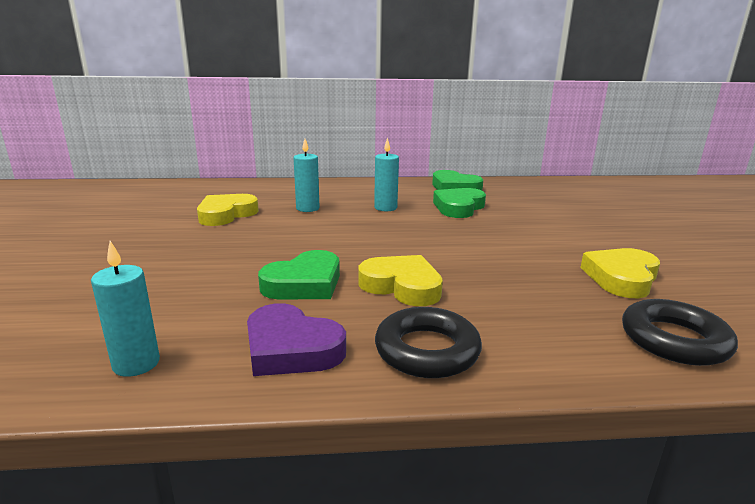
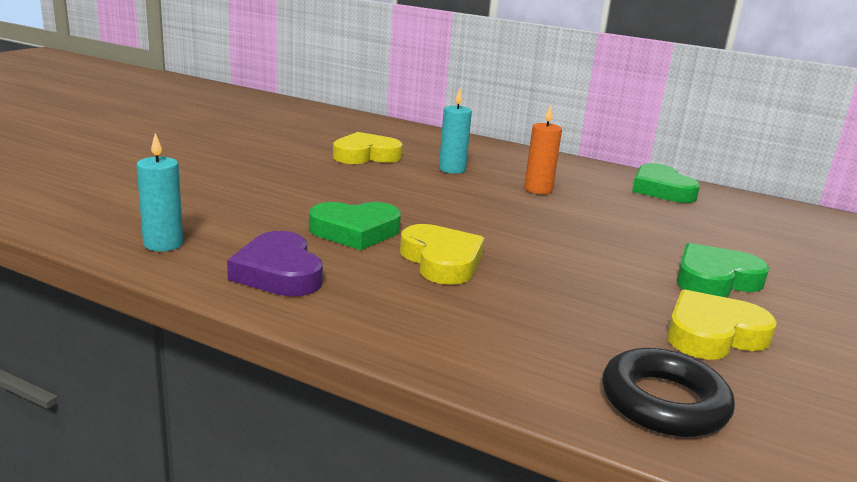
camera: 30 degrees right, 0 degrees up
(385, 208) = (538, 189): turquoise candle -> orange candle
(427, 350) = (386, 314): black ring -> none
(458, 207) = (628, 211): green heart -> green heart (715, 280)

